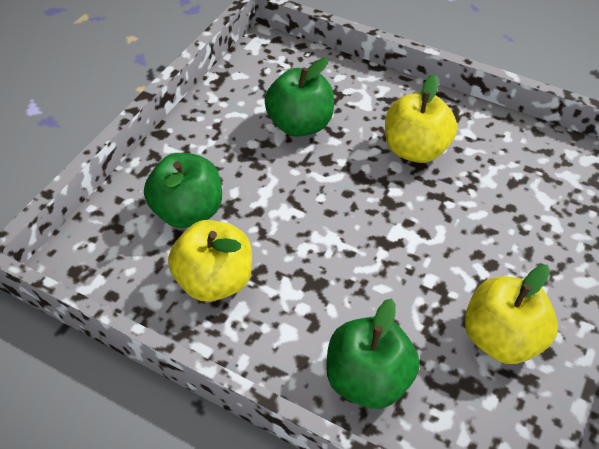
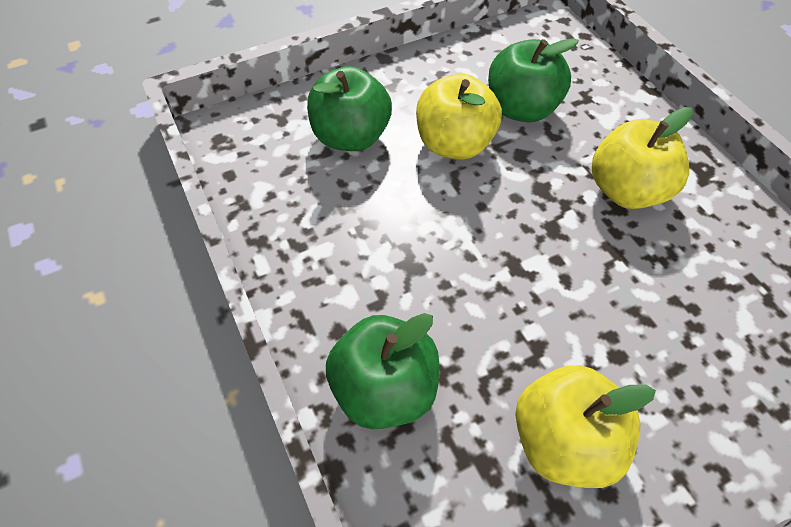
camera: 35 degrees right, 5 degrees up
(215, 280) = (322, 210): yellow apple -> yellow apple (454, 144)

